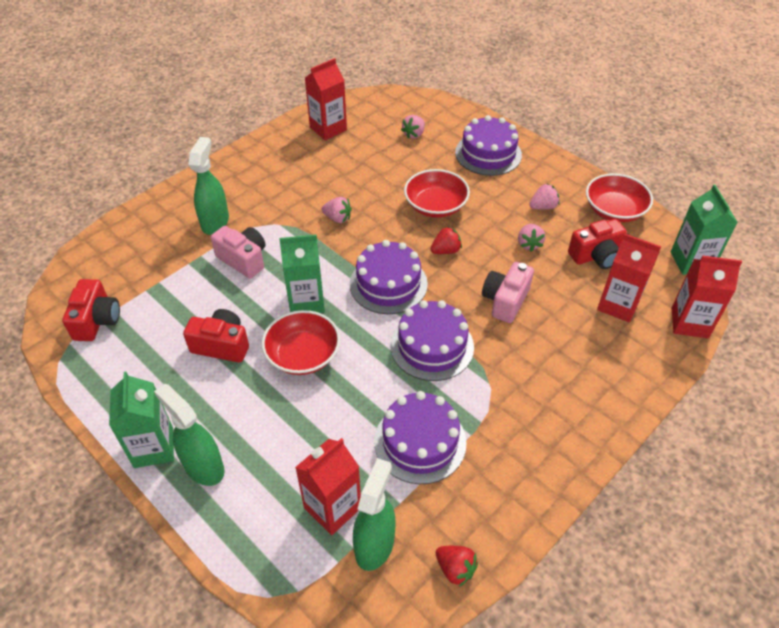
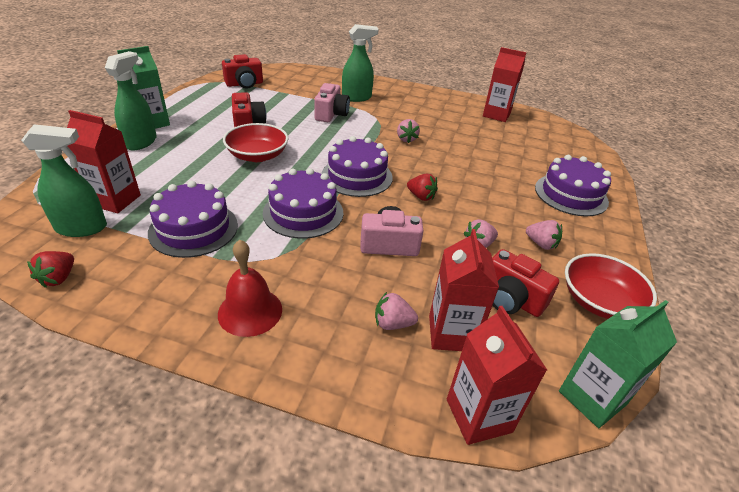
camera: 60 degrees right, 10 degrees down
(306, 301) = (310, 145): green carton -> none
(414, 134) = (541, 151): pink strawberry -> pink strawberry (392, 323)
(435, 206) = (469, 180): red bowl -> none
(554, 422) = (250, 311): none -> red bell

